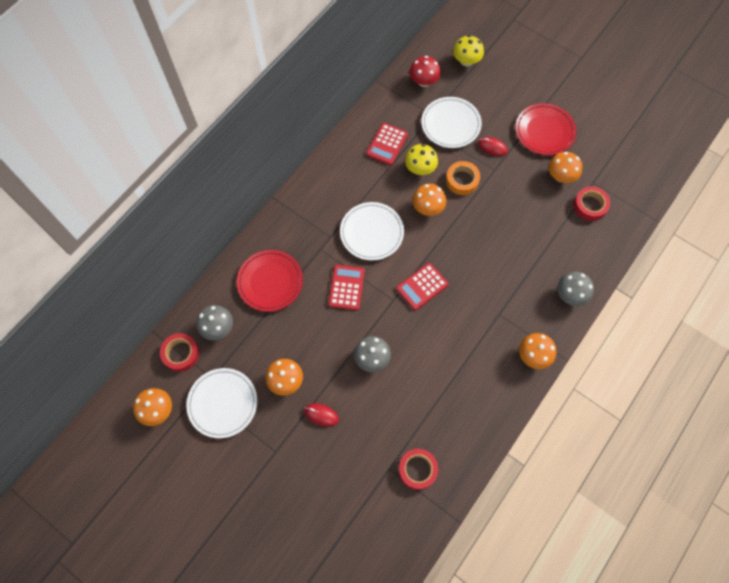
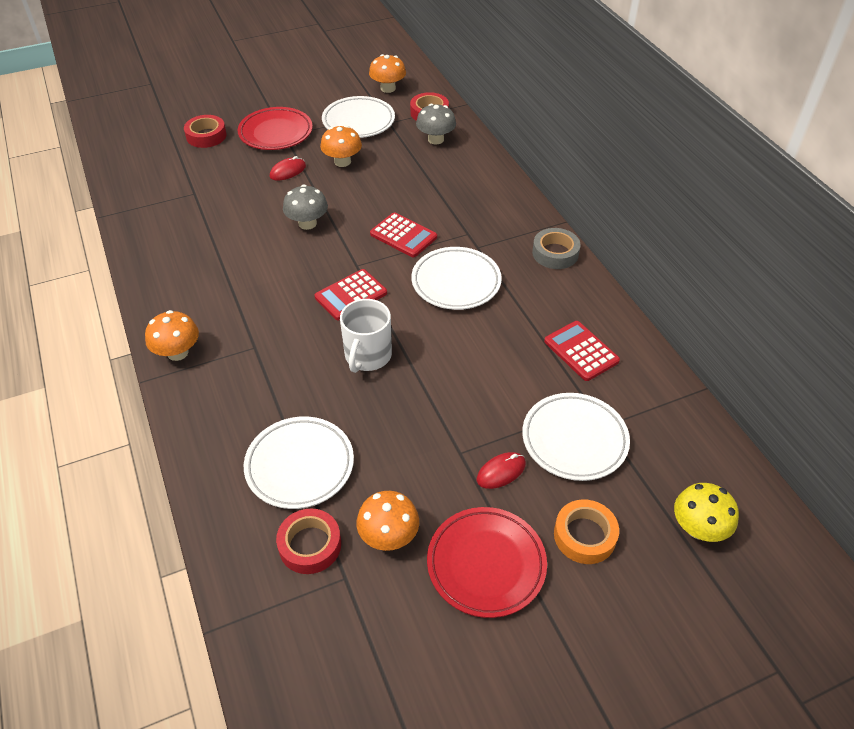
camera: 120 degrees right, 20 degrees down
(270, 282) = (457, 186): red plate -> red plate (276, 133)
(309, 190) = (555, 253): none -> grey tape
(417, 469) = (172, 210): red tape -> red tape (206, 136)
(420, 168) = (518, 368): yellow mushroom -> none
(422, 286) = (351, 295): red calculator -> red calculator turned 120 degrees counterclockwise
(423, 81) = (678, 446): red mushroom -> none
(428, 208) = (452, 348): orange mushroom -> none
(462, 180) = (468, 405): orange tape -> orange tape (584, 535)
(463, 248) = (367, 356): none -> white mug
(554, 237) = (300, 465): none -> white plate
(570, 295) = (208, 434): grey mushroom -> none

